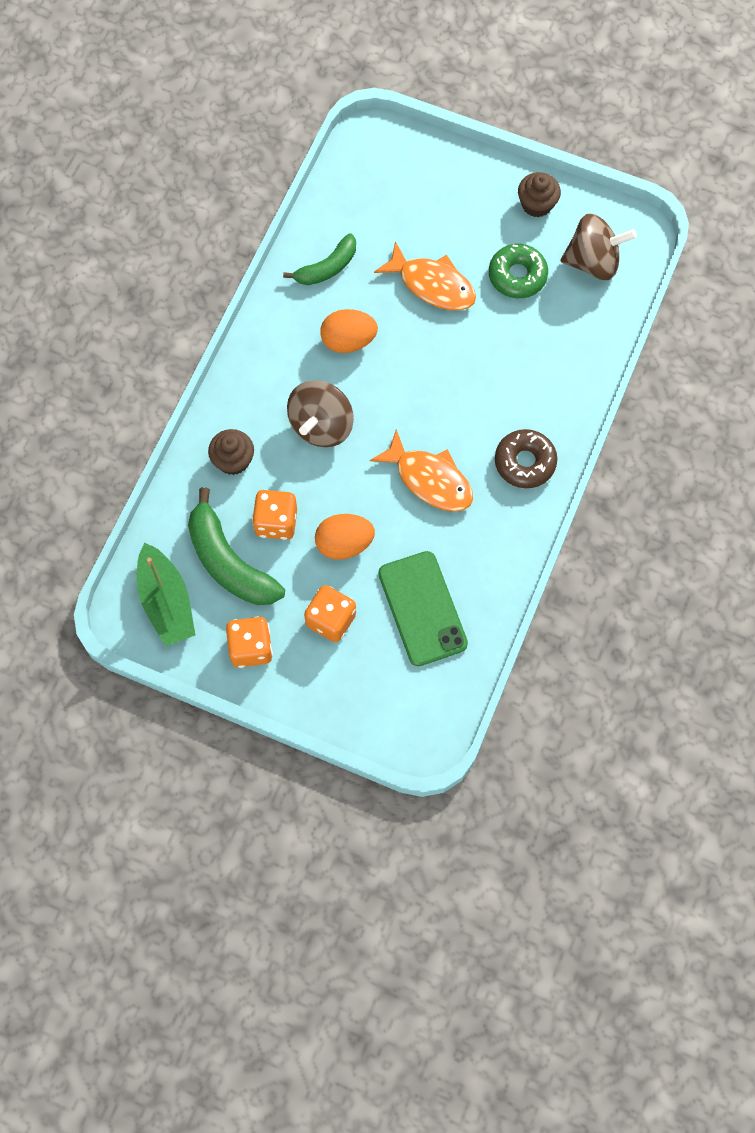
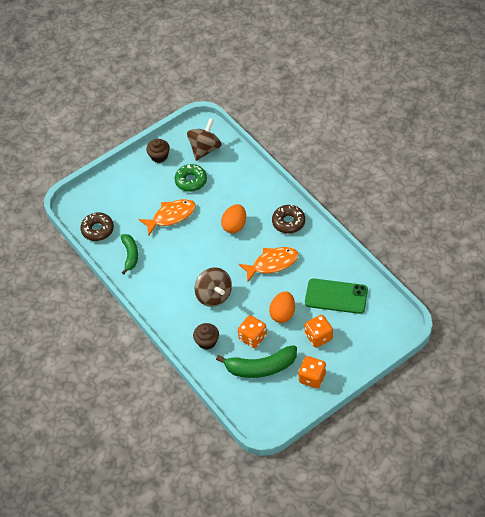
camera: 55 degrees left, 15 degrees down
(166, 602) = (265, 404): green boat -> none
(346, 197) = (97, 229): none -> brown donut
(348, 341) = (176, 264): orange egg -> orange egg (234, 225)

